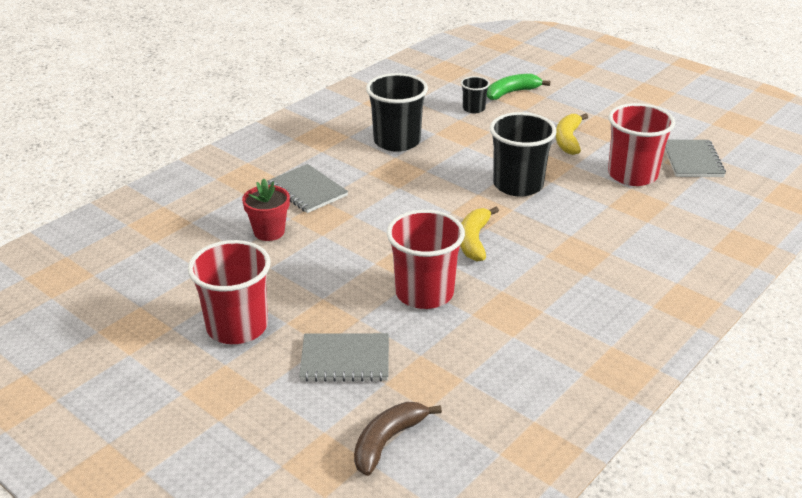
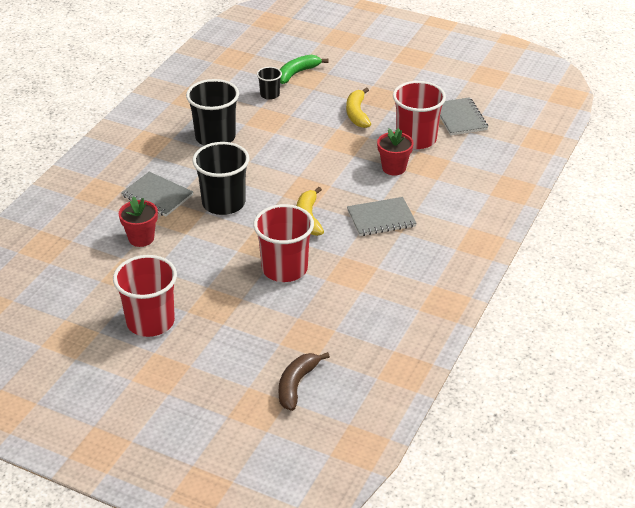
camera: 15 degrees left, 5 degrees up
(345, 360) = (243, 332): grey notebook -> grey notebook (381, 218)
(518, 185) = (328, 163): black cup -> black cup (223, 203)
(596, 202) = (394, 168): none -> red flower pot

